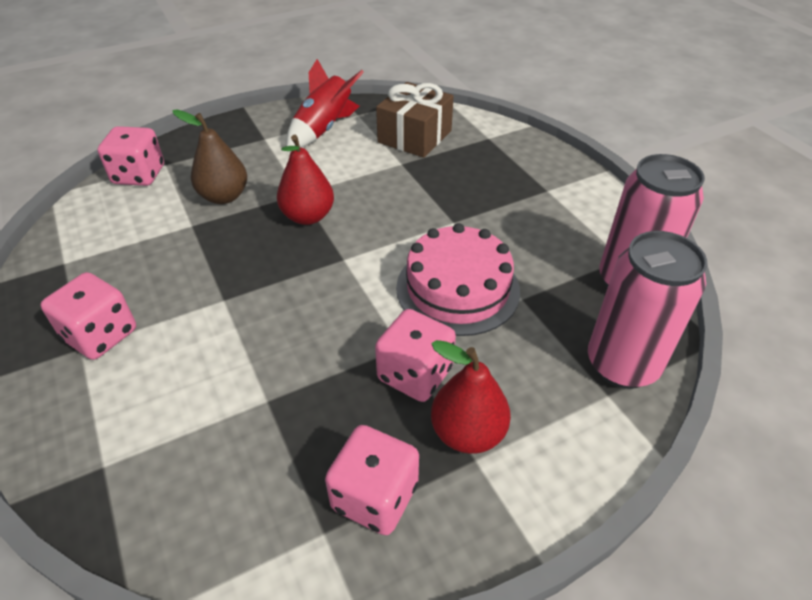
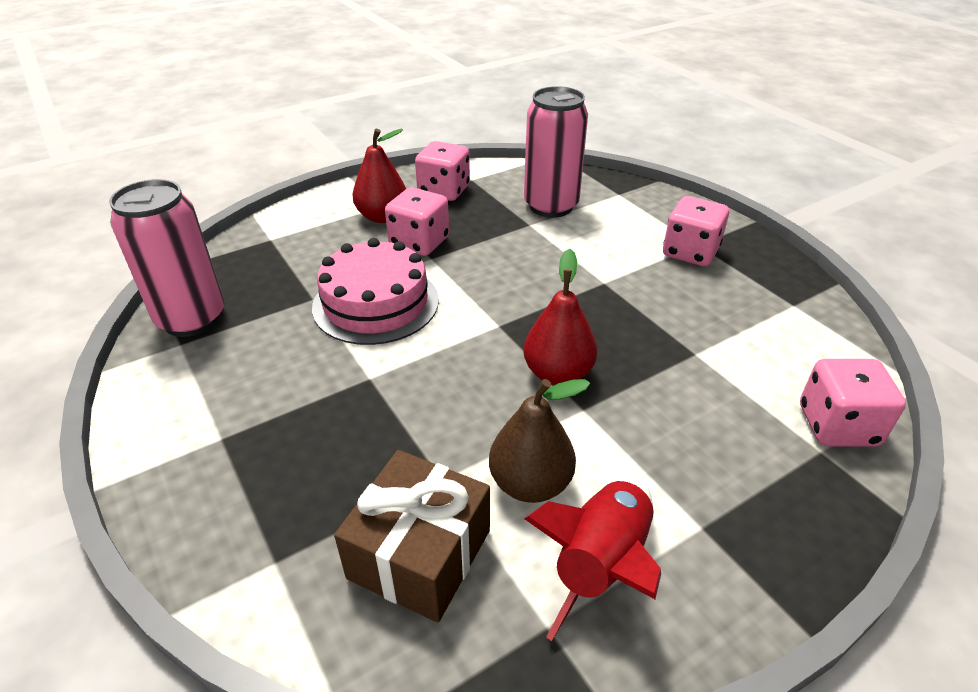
camera: 175 degrees right, 5 degrees down
(224, 196) = (685, 396): brown pear -> brown pear (530, 483)
(622, 365) = (247, 256): pink can -> pink can (551, 206)

